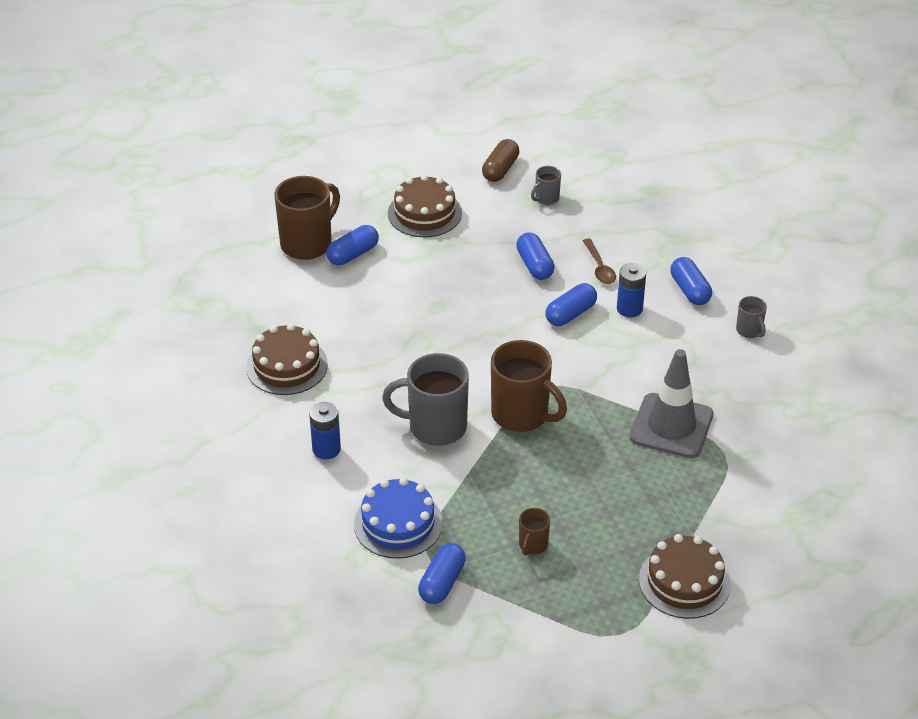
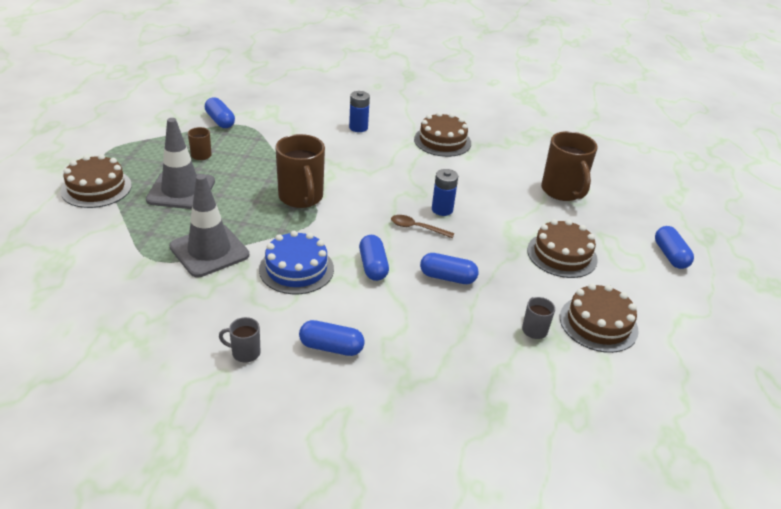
camera: 120 degrees right, 5 degrees down
(353, 254) = (534, 203): blue capsule -> blue capsule (670, 255)
(398, 524) = (276, 125): blue cake -> blue cake (296, 269)
(435, 427) = (331, 165): grey mug -> none
(500, 169) = (598, 323): brown capsule -> brown cake
(522, 415) = (301, 198): brown mug -> brown mug turned 90 degrees counterclockwise
(599, 267) = (412, 310): brown spoon -> brown spoon (417, 228)
(612, 511) = (181, 191): none -> grey traffic cone
(629, 309) = (346, 299): blue battery -> blue battery (442, 209)

